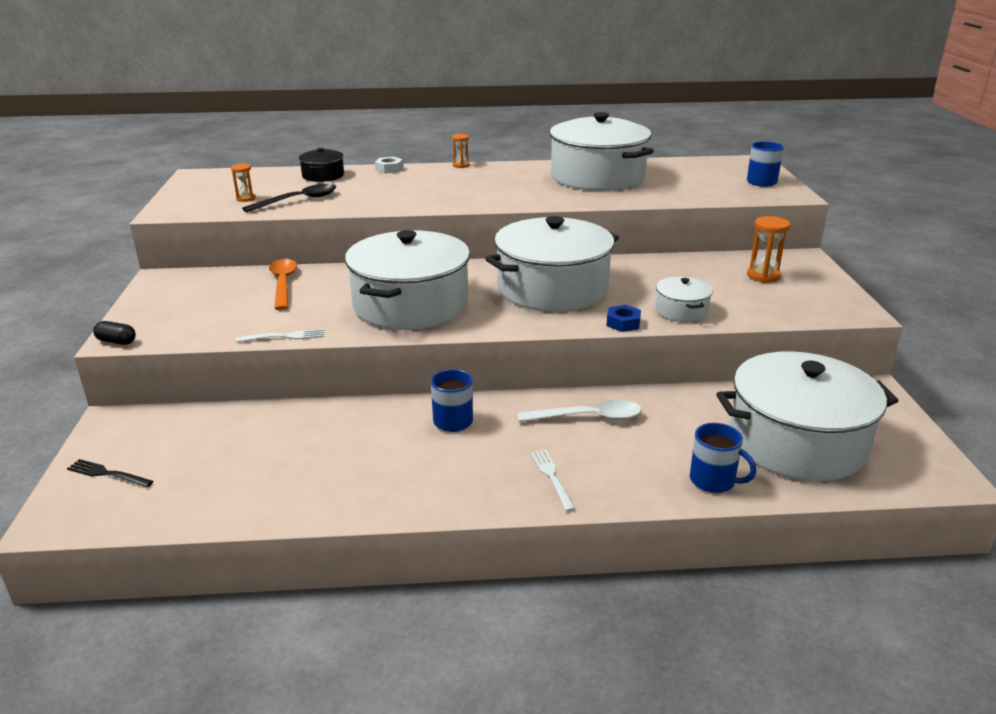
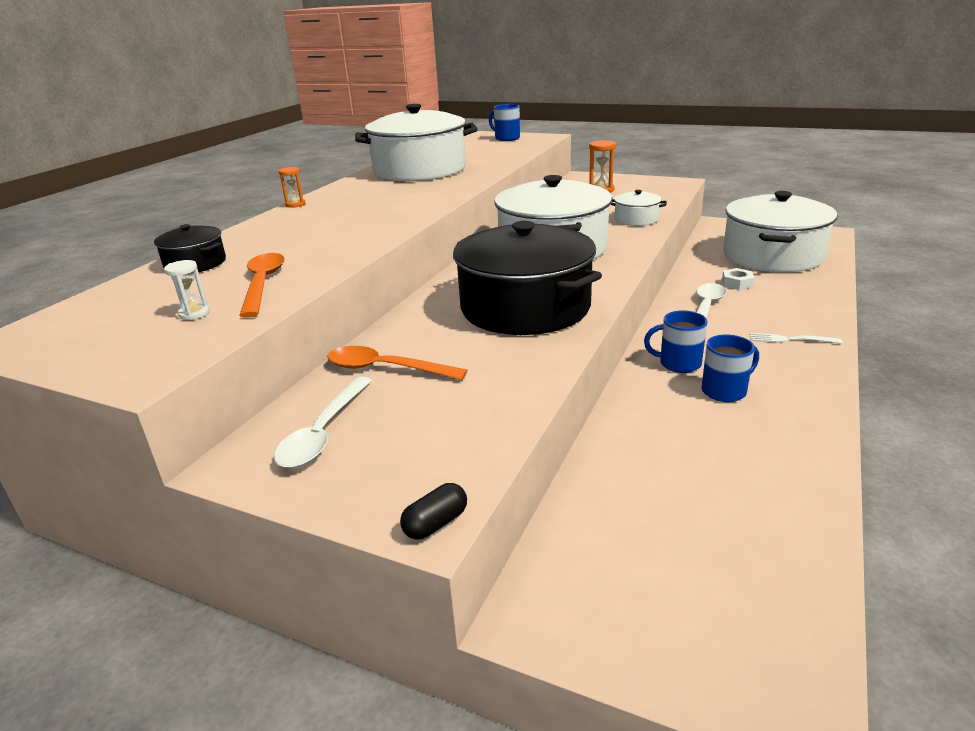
camera: 60 degrees left, 0 degrees up
(106, 474) = (682, 634): black fork -> none
(199, 289) = (323, 432): none -> white spoon
(246, 198) = (194, 314): orange hourglass -> white hourglass
(285, 336) = (540, 383): white fork -> none
(298, 200) = (263, 284): black spoon -> orange spoon
(389, 169) = (242, 232): white nut -> white nut (737, 283)
(410, 305) = (525, 307): white pot -> black pot
(623, 323) = (642, 238): blue nut -> none
(713, 481) = (812, 288): blue mug -> blue mug (725, 391)

